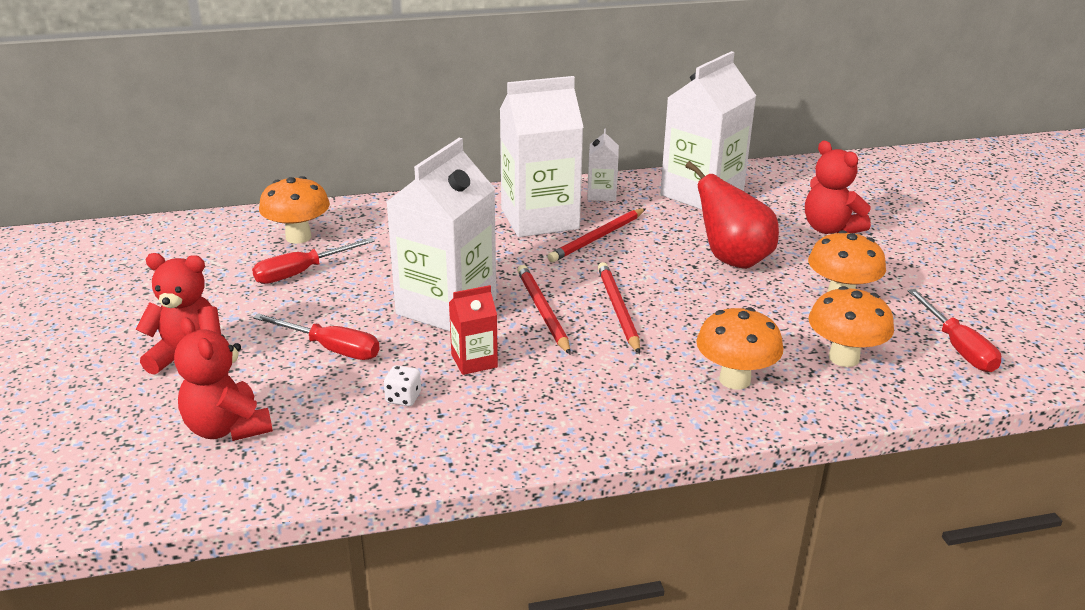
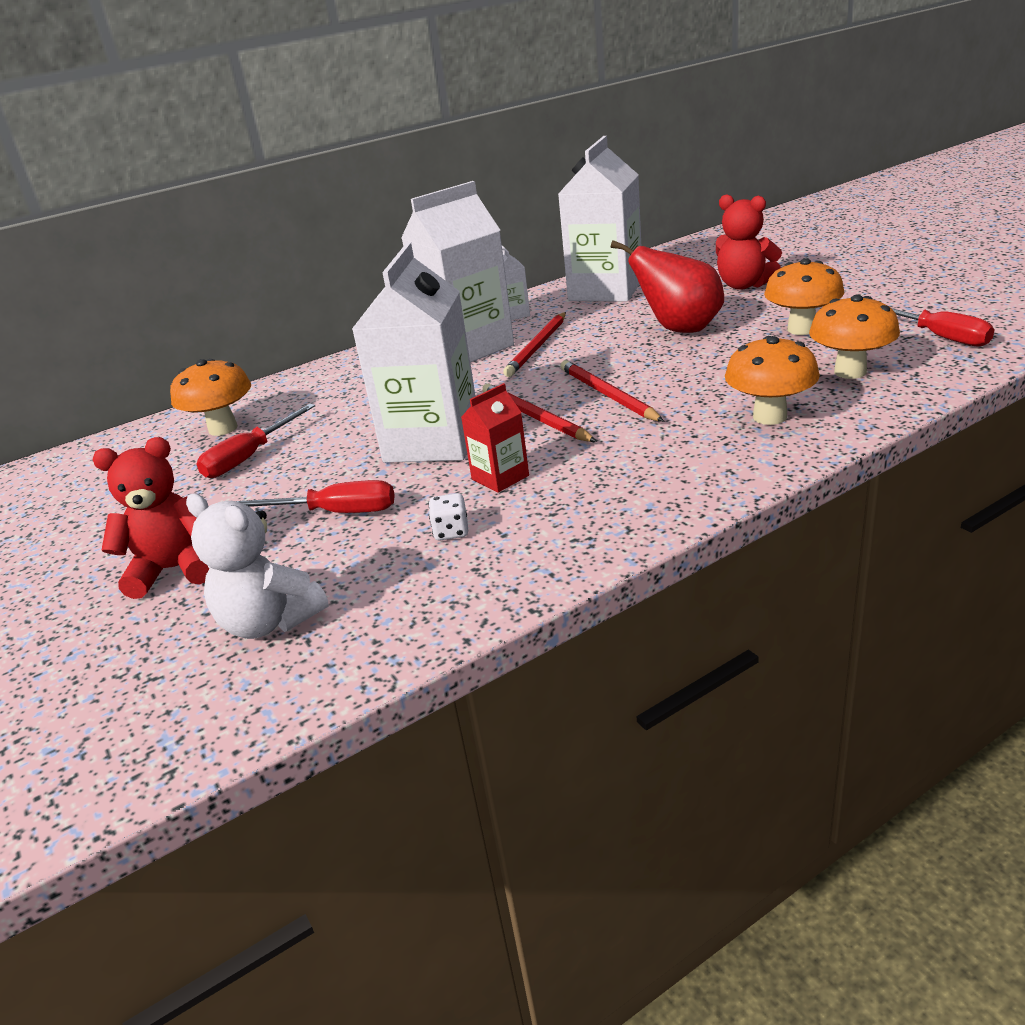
camera: 15 degrees left, 0 degrees up
(227, 428) = (269, 622): red teddy bear -> white teddy bear

